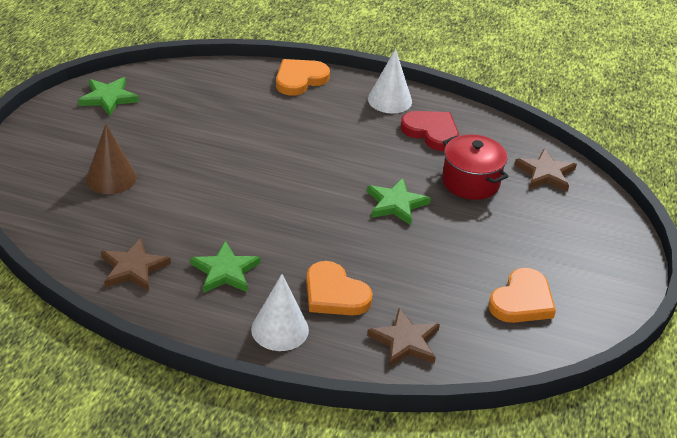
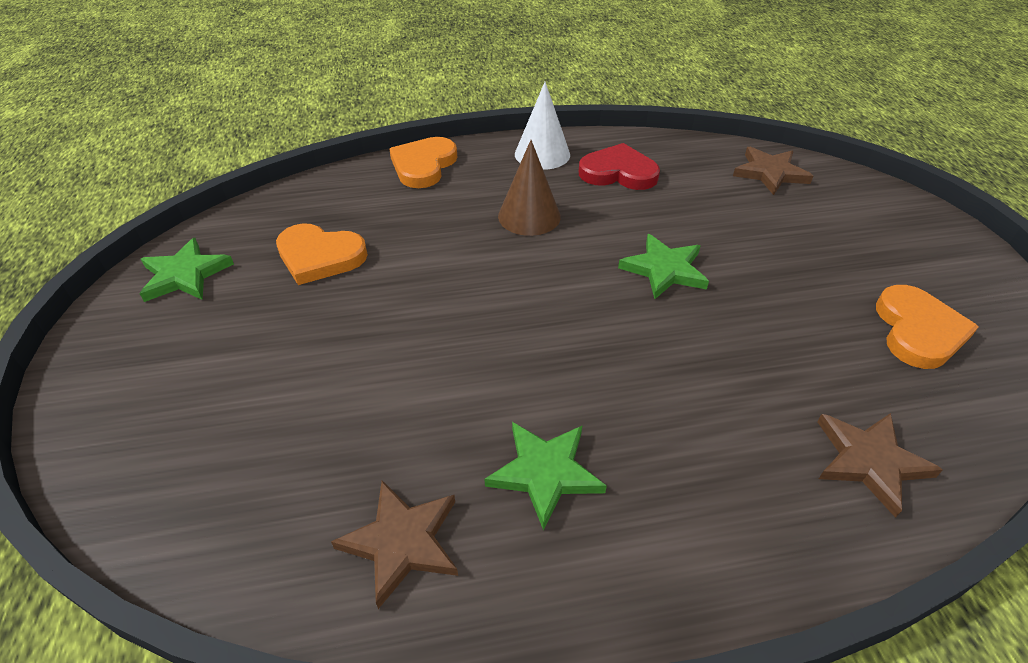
camera: 25 degrees left, 5 degrees up
(111, 178) = (262, 394): brown cone -> brown cone (529, 216)
(280, 329) = (704, 536): white cone -> none
(334, 294) = (717, 432): orange heart -> orange heart (320, 256)
(470, 182) = (712, 211): red pot -> none

